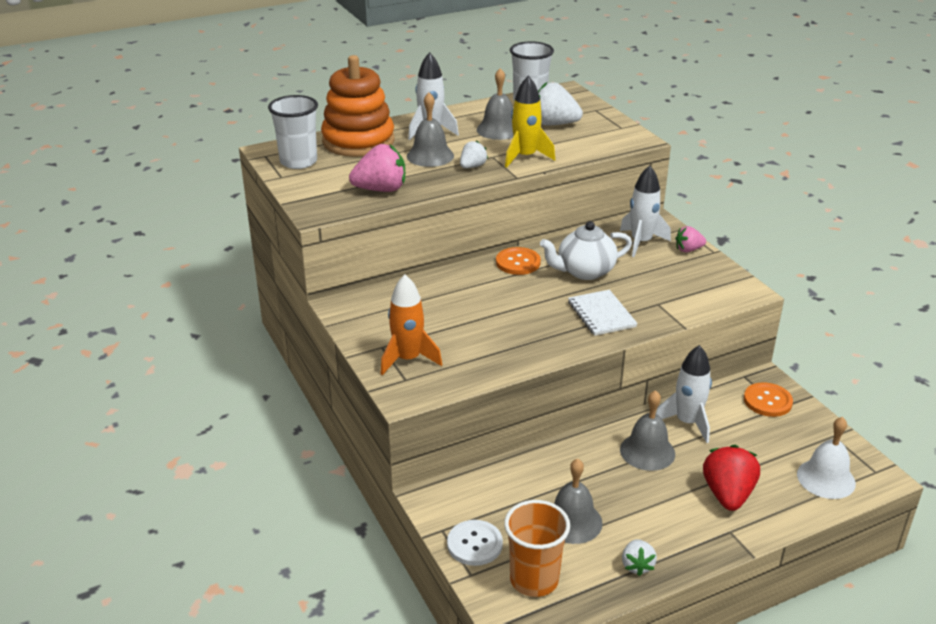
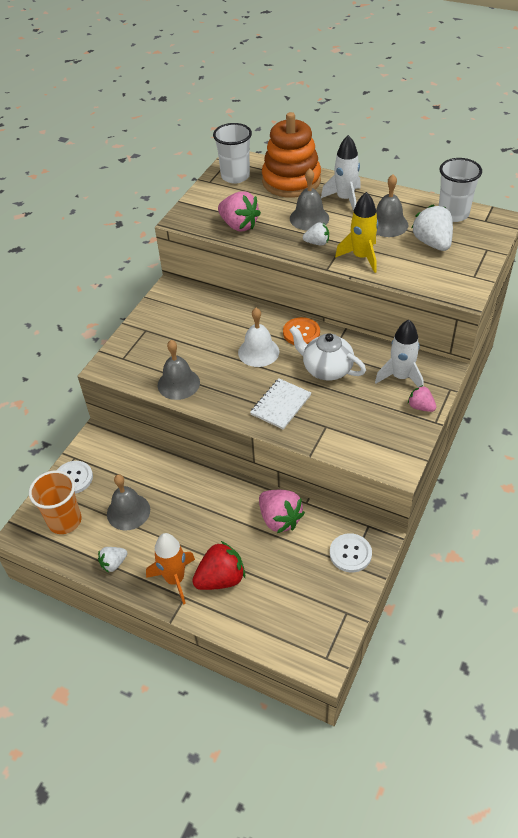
camera: 55 degrees right, 15 degrees up
(408, 359) = (143, 348): orange rocket -> orange rocket (175, 579)
(647, 451) = (228, 513): grey bell -> grey bell (178, 383)
(687, 422) = (280, 519): white rocket -> pink strawberry
(767, 401) = (350, 553): orange button -> white button
(826, 478) = (289, 629): white bell -> white bell (258, 352)

